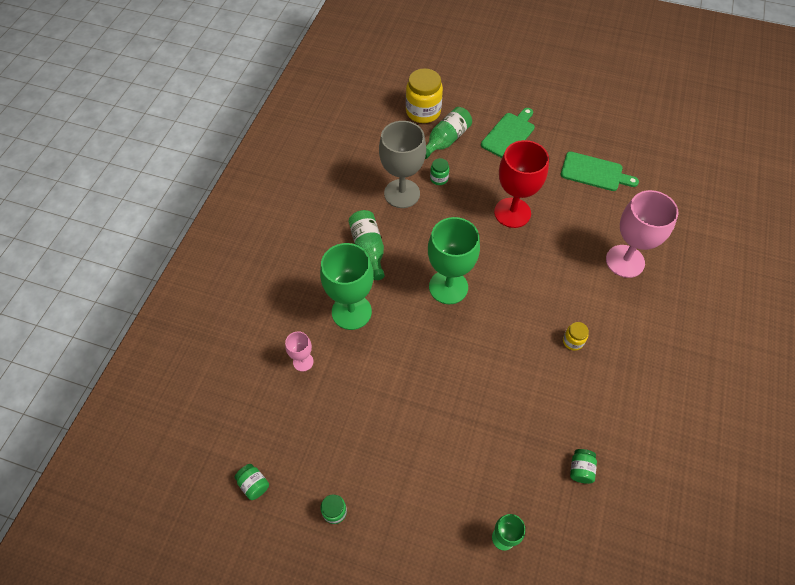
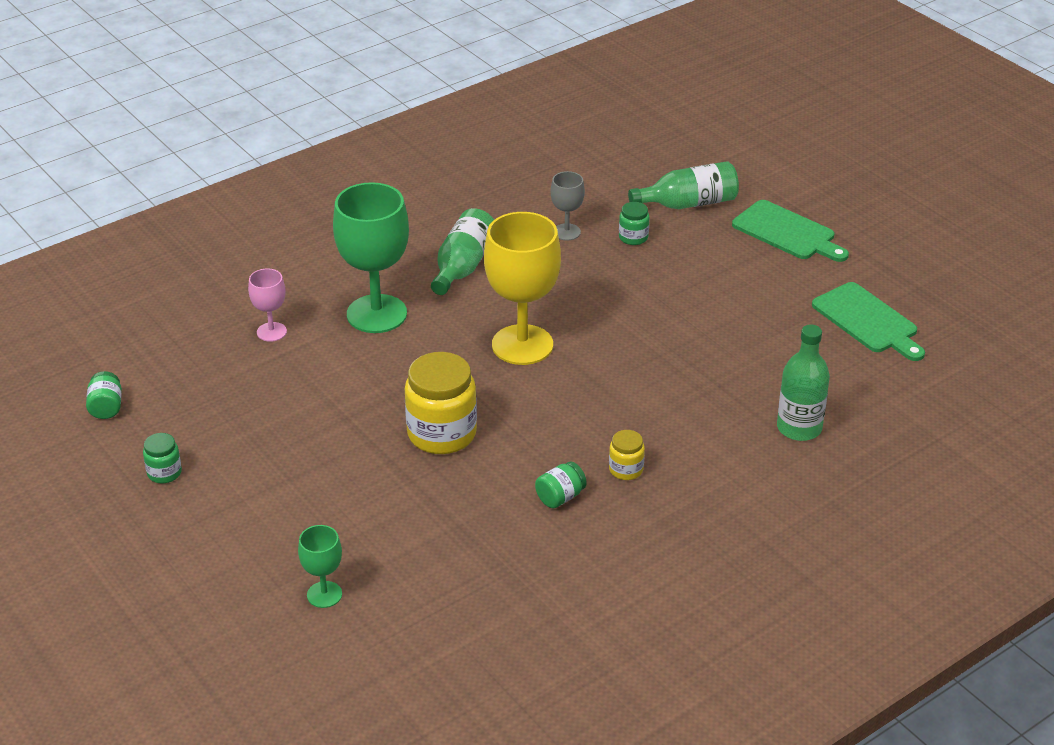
camera: 35 degrees right, 20 degrees down
(402, 193) = (566, 232): grey goblet -> grey goblet, size x0.49
(423, 112) = (691, 163): yellow jar -> yellow jar (442, 434)
(448, 287) = (522, 345): green goblet -> yellow goblet
(509, 134) = (787, 232): green cutting board -> green cutting board turned 60 degrees clockwise
(512, 213) = (695, 312): red goblet -> none
(580, 469) = (490, 588): green jar -> green jar (560, 497)
(625, 261) = (799, 428): pink goblet -> green bottle

